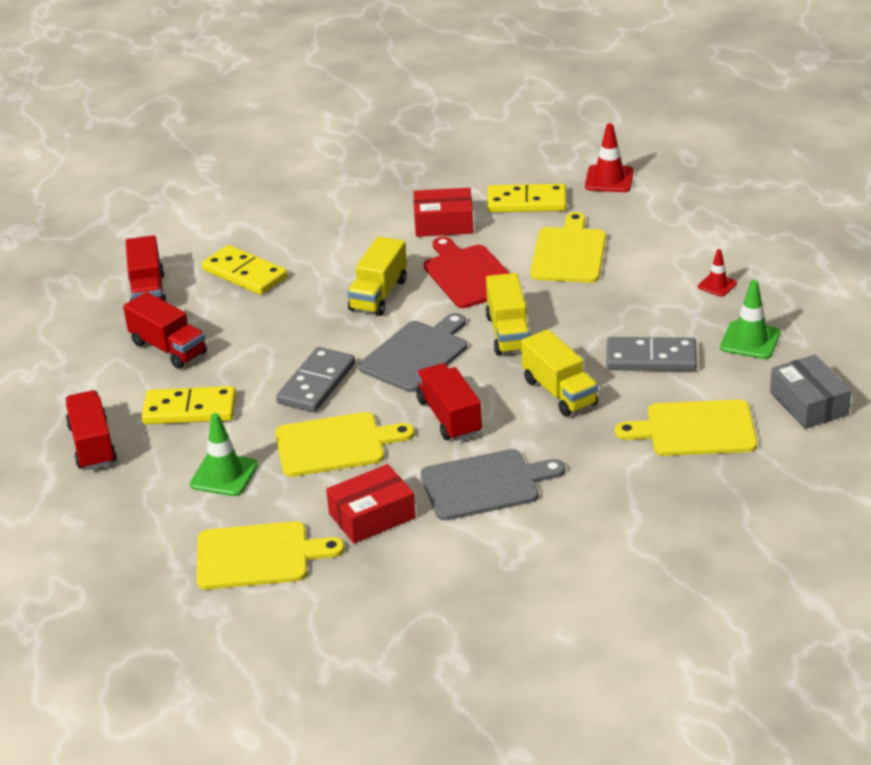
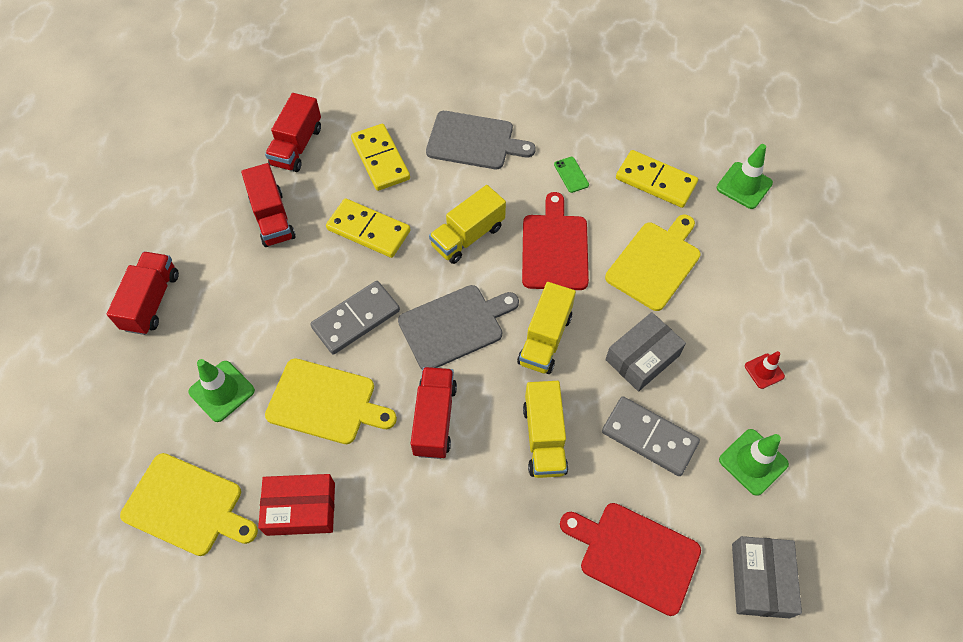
camera: 25 degrees right, 25 degrees up
(190, 409) = (244, 298): yellow domino -> yellow domino (368, 230)
(443, 223) = (571, 175): red box -> green phone
(485, 484) = (413, 522): grey cutting board -> grey cutting board (474, 141)
(605, 314) = (642, 357): none -> grey box
(609, 179) = (744, 185): red traffic cone -> green traffic cone
(695, 429) = (634, 555): yellow cutting board -> red cutting board

